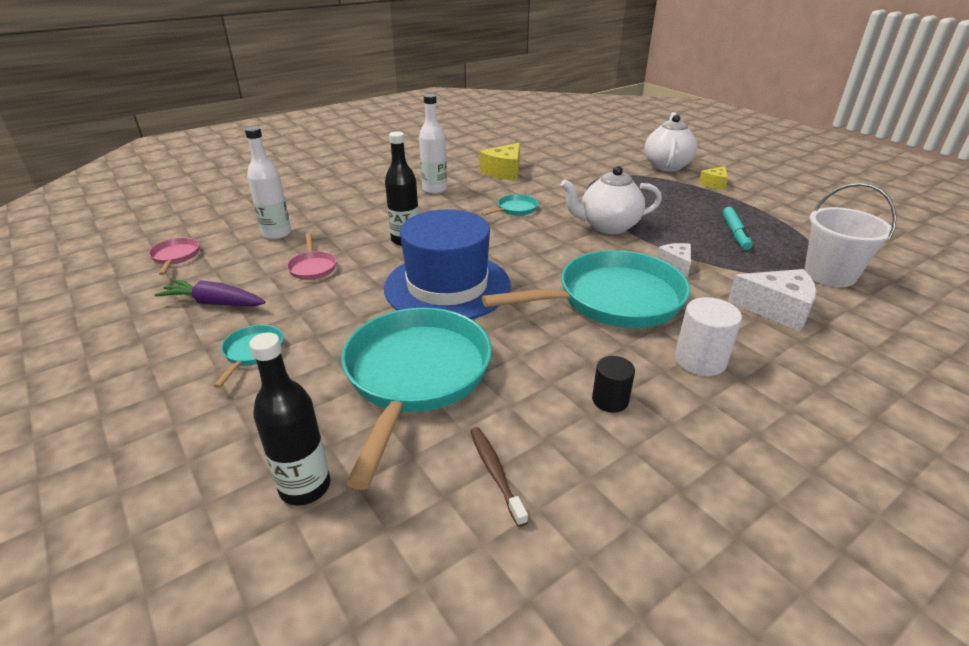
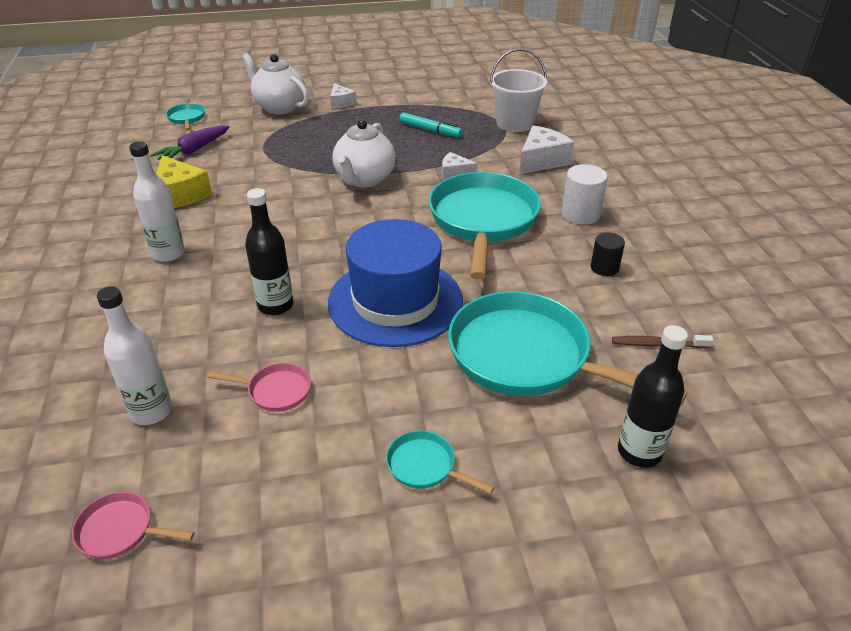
camera: 65 degrees left, 5 degrees up
(214, 303) = (293, 492): purple carrot -> purple carrot (193, 151)
(515, 209) = (278, 216): turquoise pan -> turquoise pan (187, 118)
(714, 184) = (341, 103): yellow cheese -> white cheese

